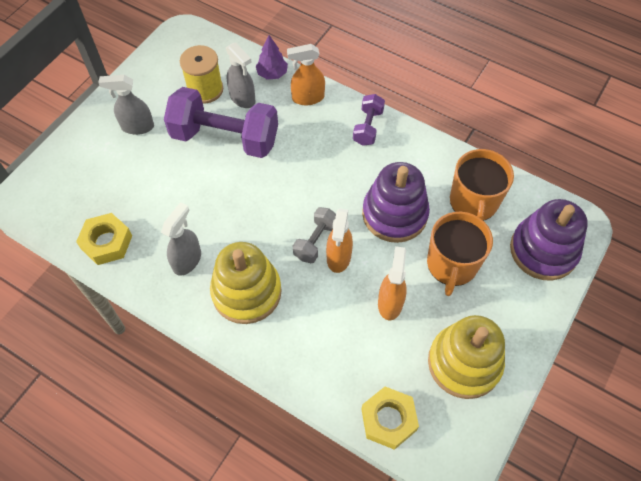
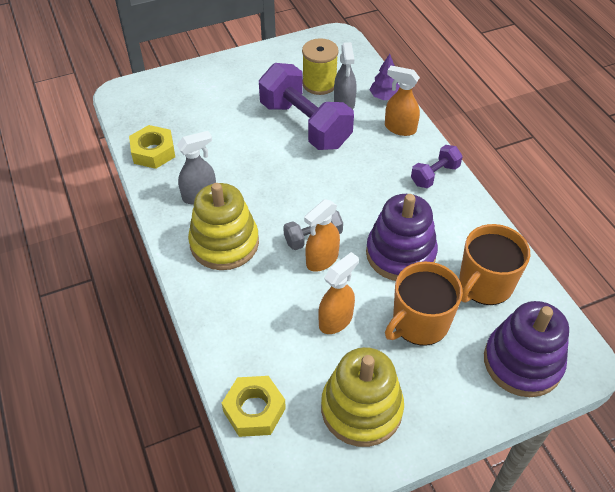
camera: 35 degrees right, 10 degrees down
(137, 127) = (244, 85): grey spray bottle -> none

